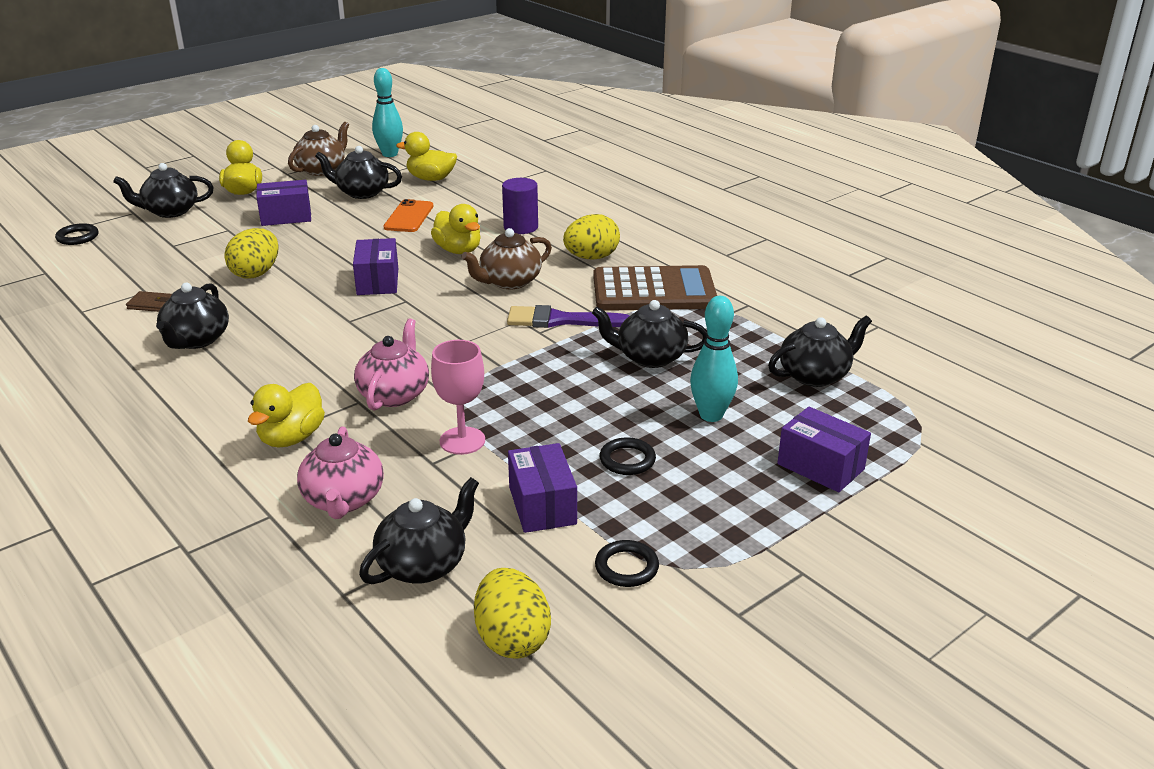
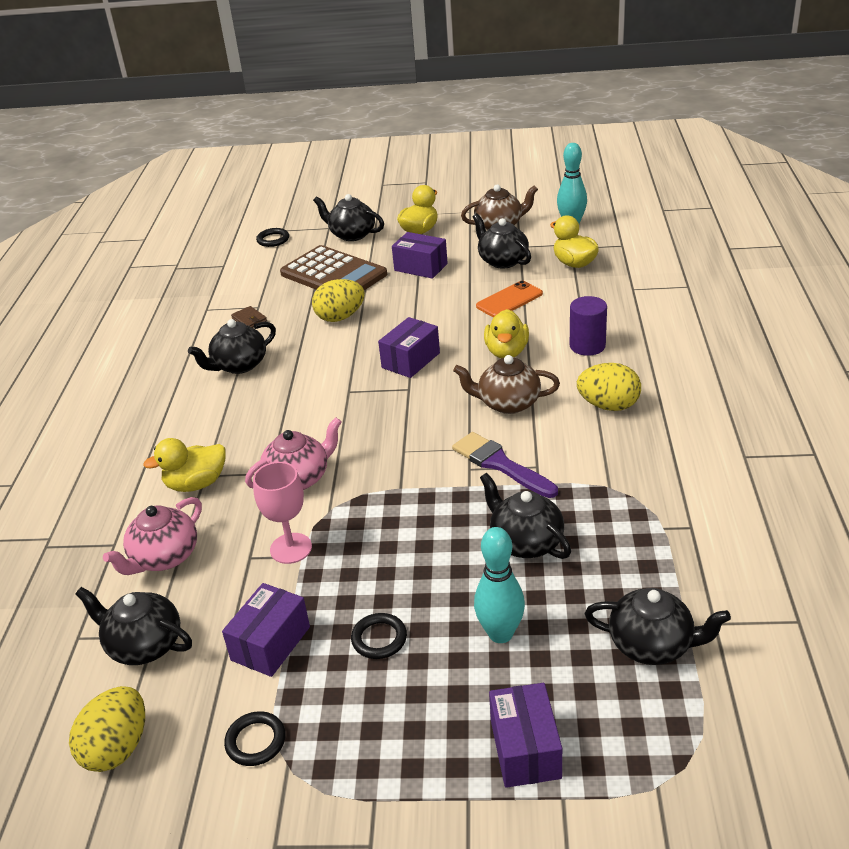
camera: 45 degrees right, 5 degrees up
(423, 564) = (144, 645): black teapot -> black teapot turned 150 degrees counterclockwise
(654, 291) = (619, 469): brown calculator -> brown calculator (333, 274)

